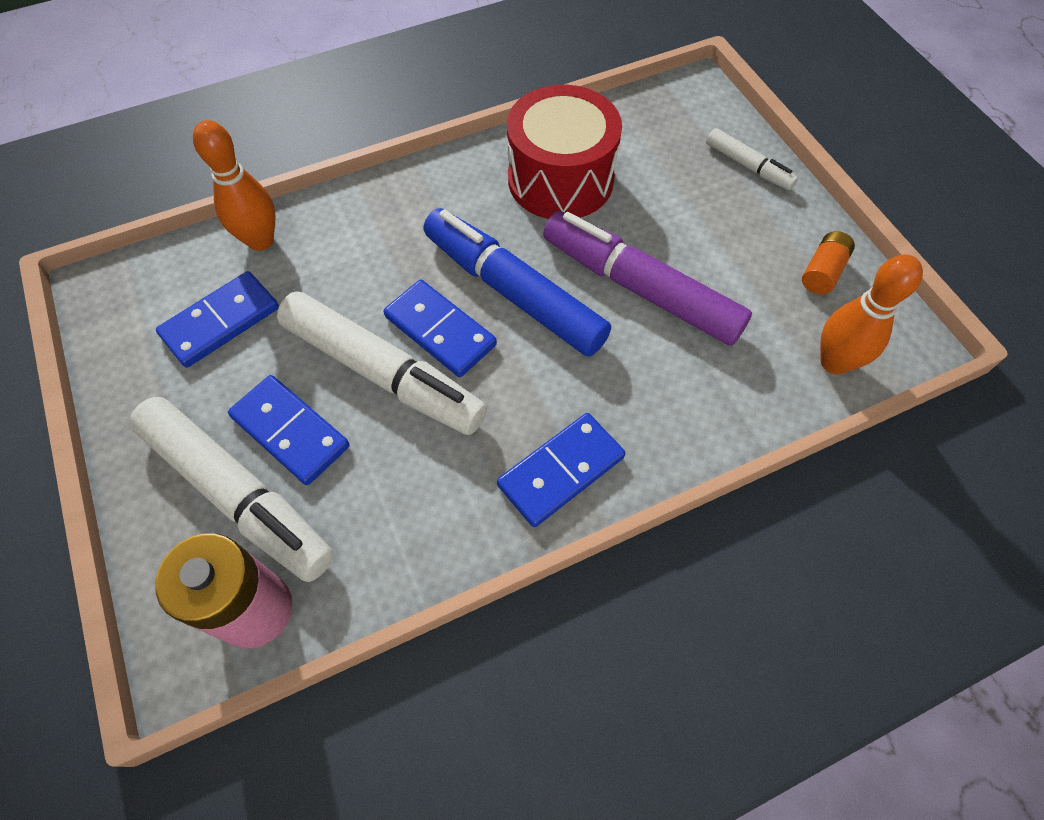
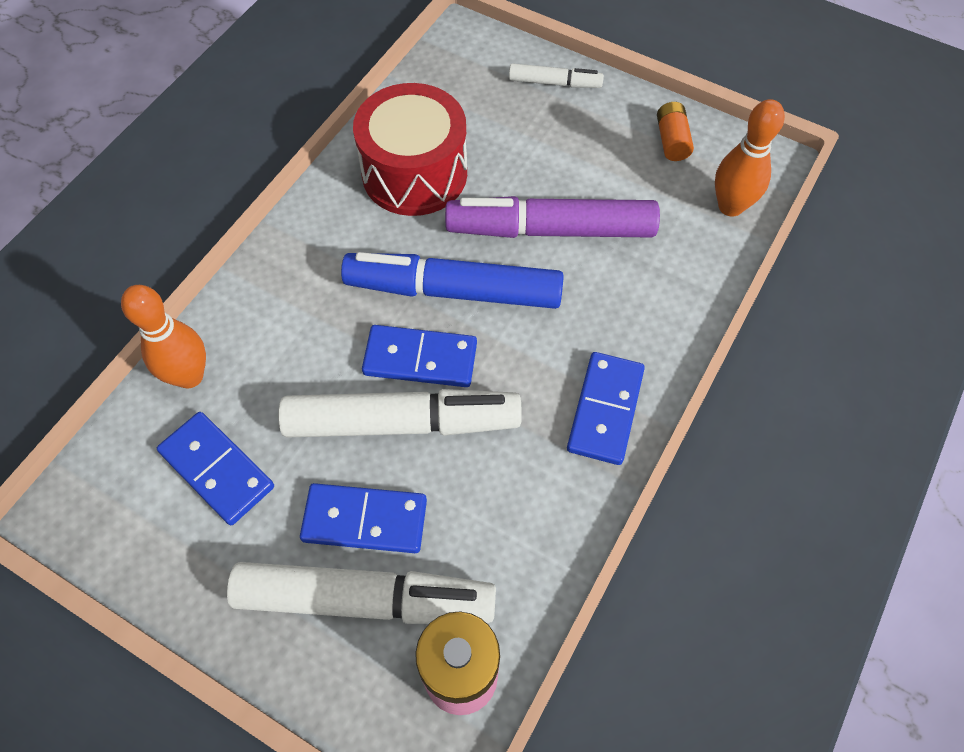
camera: 35 degrees left, 0 degrees up
(221, 322) = (217, 469): blue domino -> blue domino turned 60 degrees counterclockwise

